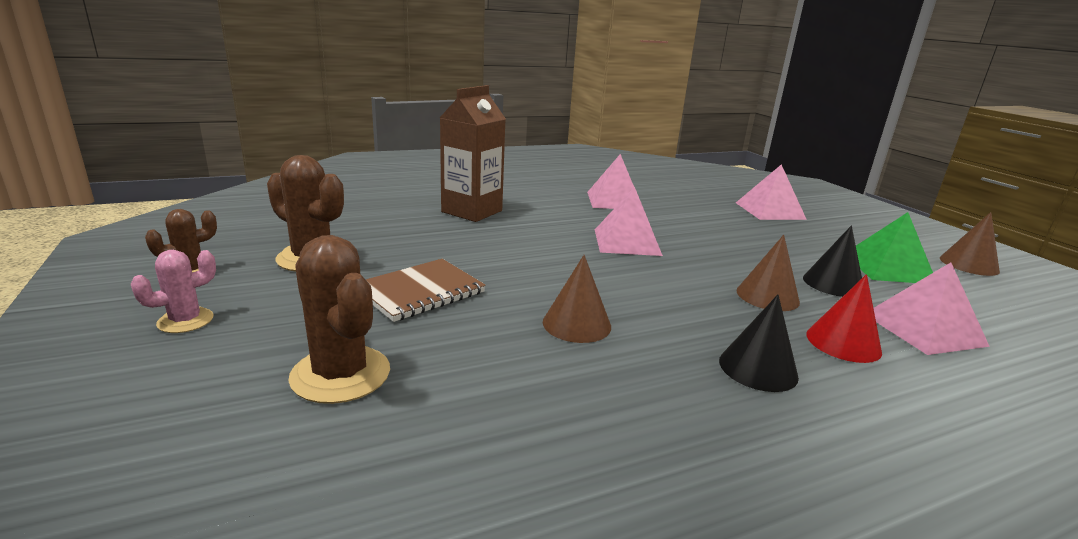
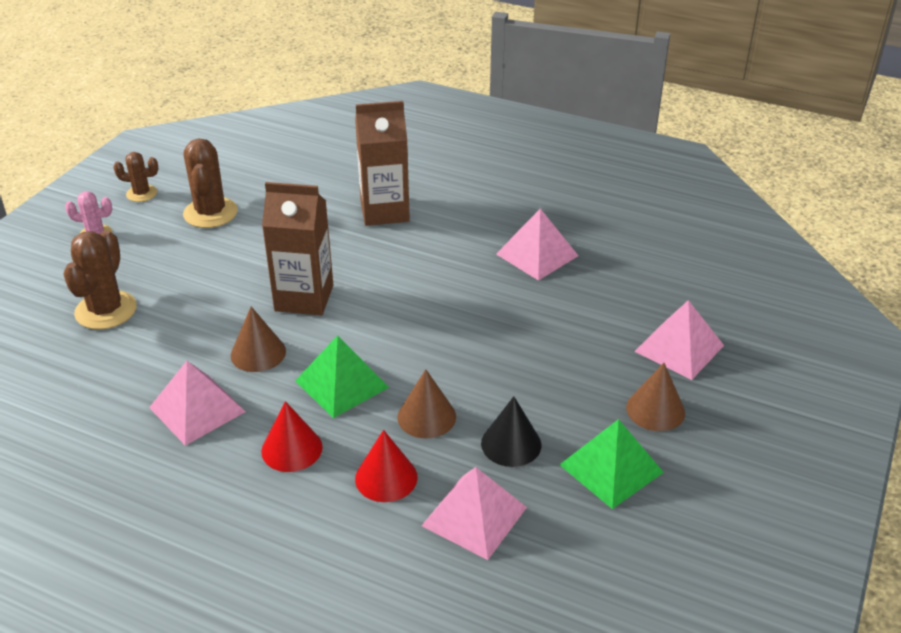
camera: 50 degrees right, 15 degrees up
(420, 292) = (221, 276): brown notebook -> none
(527, 275) = (304, 298): none -> brown carton
(627, 242) = (438, 307): pink pyramid -> pink pyramid (197, 409)
(680, 308) = (342, 384): none -> green pyramid
(758, 368) = (292, 449): black cone -> red cone
(969, 264) = (721, 523): brown cone -> brown cone (655, 410)

